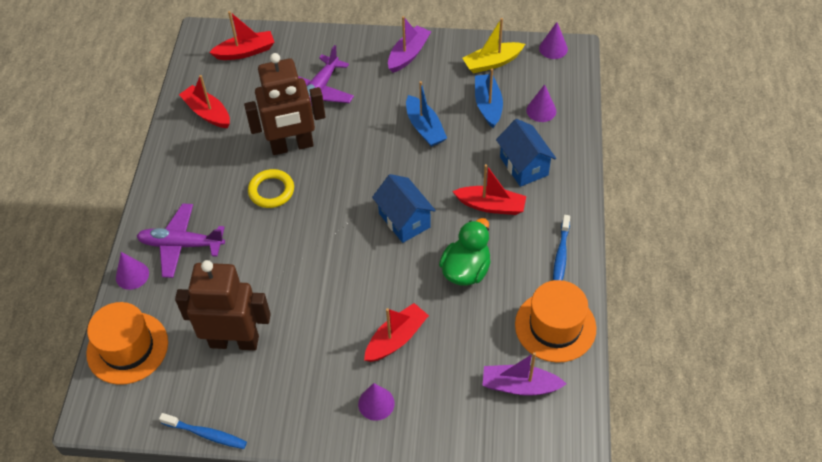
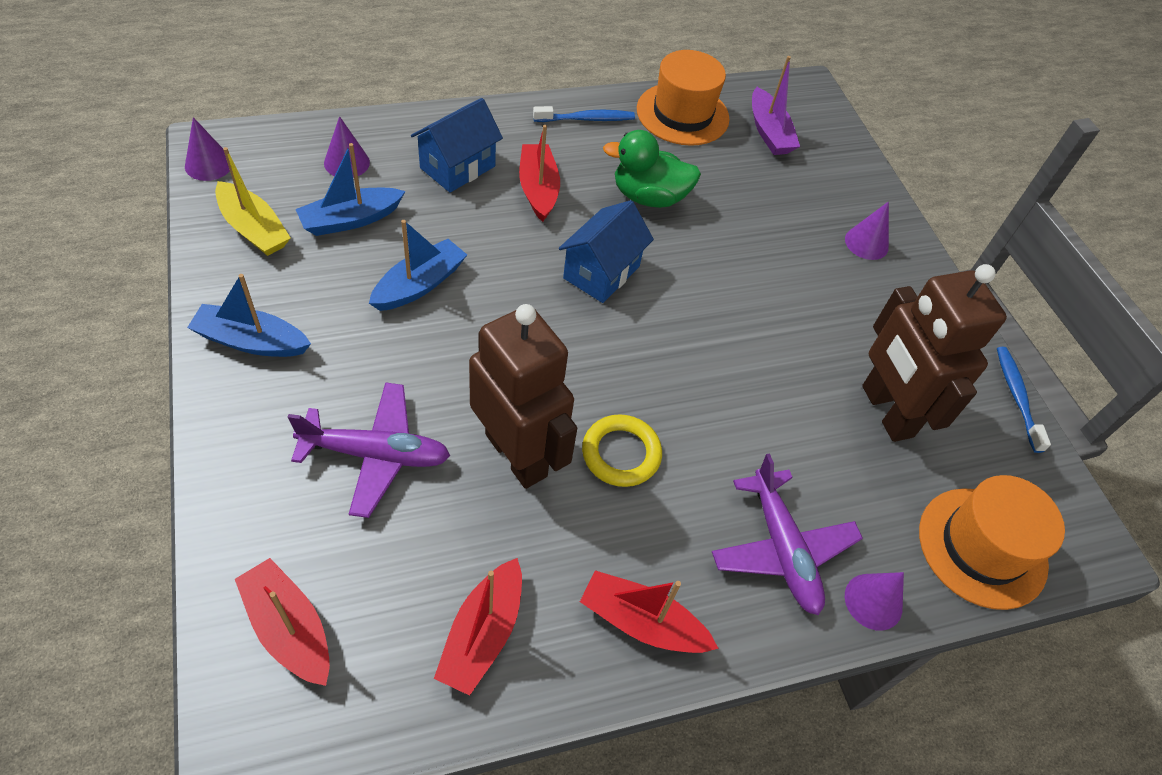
camera: 120 degrees left, 0 degrees up
(396, 338) = (778, 243): red boat -> red boat (642, 622)
(408, 54) = (251, 341): purple boat -> blue boat

